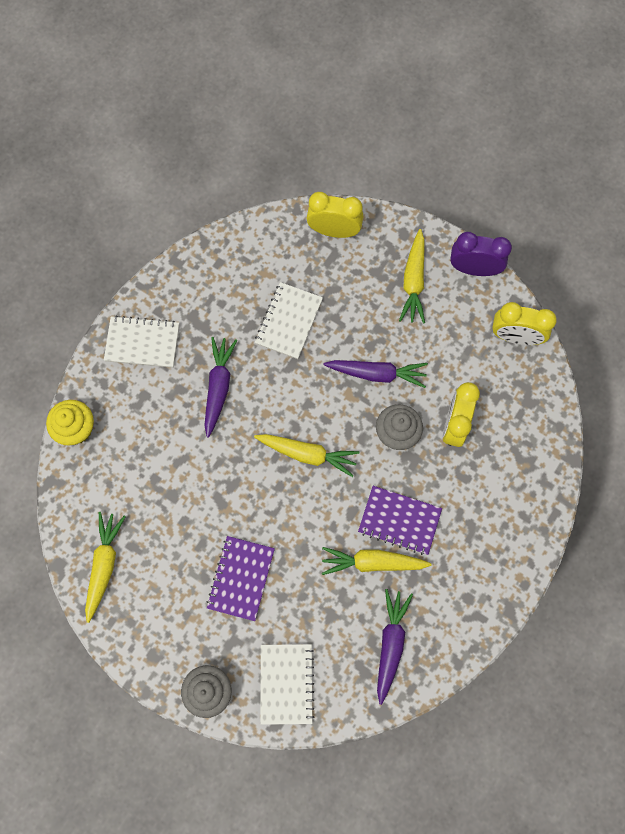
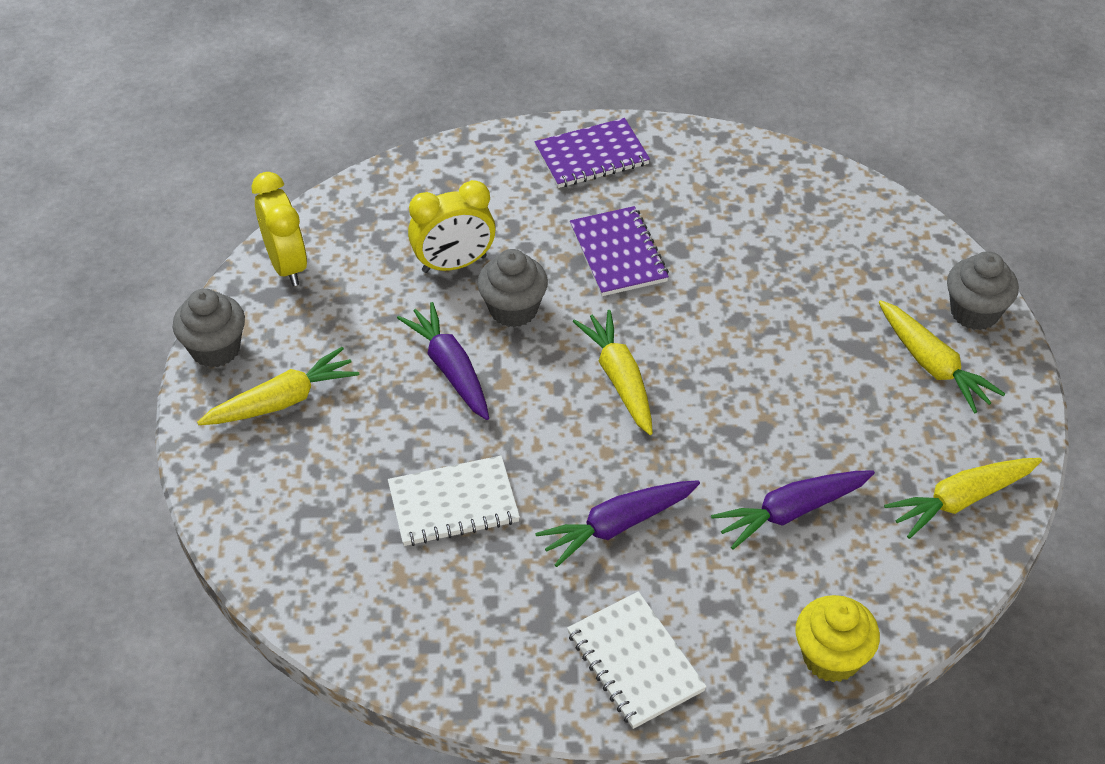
camera: 125 degrees left, 25 degrees down
(241, 578) = (829, 356): purple notebook -> purple notebook (591, 156)
(286, 683) = (893, 253): white notebook -> none
(334, 231) = (266, 532): yellow clock -> none
(372, 562) = (689, 252): yellow carrot -> yellow carrot (932, 365)
(390, 644) = (759, 193): purple carrot -> purple carrot (791, 512)
(474, 269) = (215, 349): purple clock -> grey cupcake

